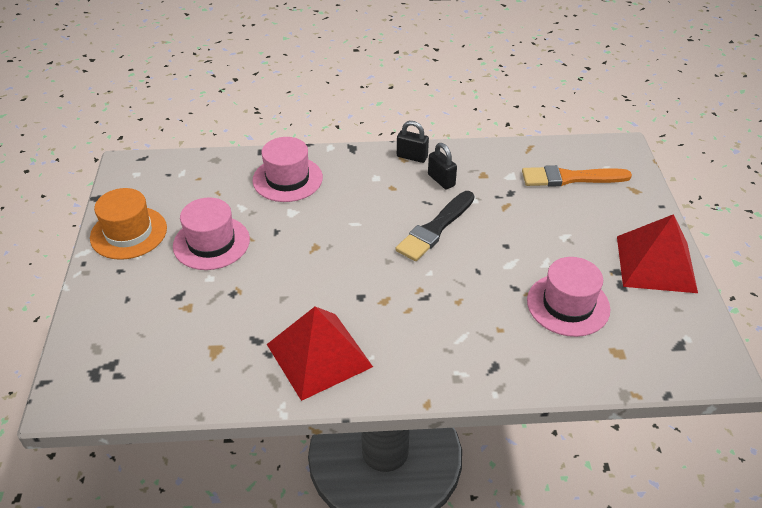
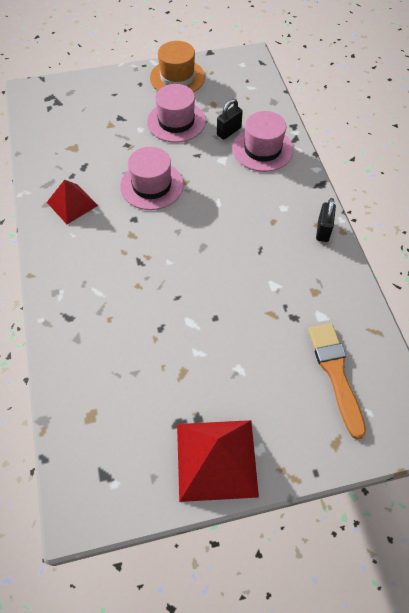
camera: 80 degrees right, 15 degrees up
(319, 355) = (72, 204): red pyramid -> red pyramid, size x0.63
(435, 229) = (225, 260): black brush -> none
(441, 180) = (295, 257): black padlock -> black padlock (229, 131)
(568, 305) = (145, 373): pink hat -> pink hat (152, 185)

